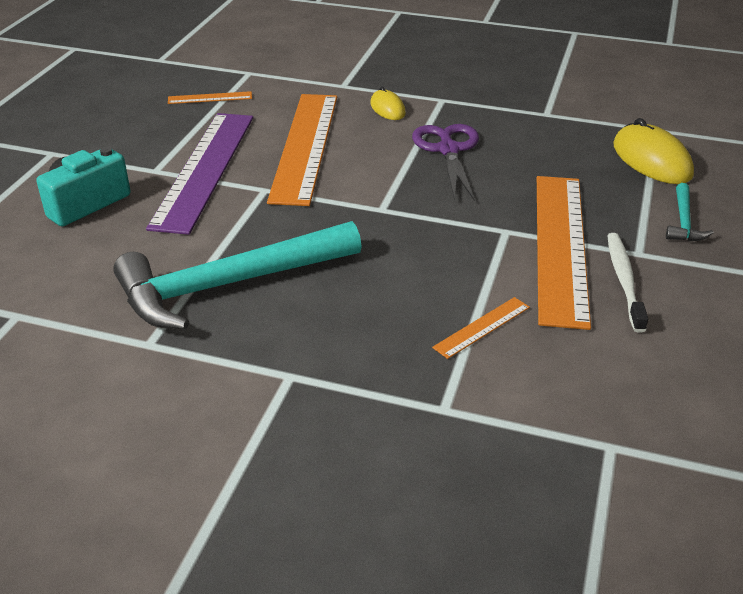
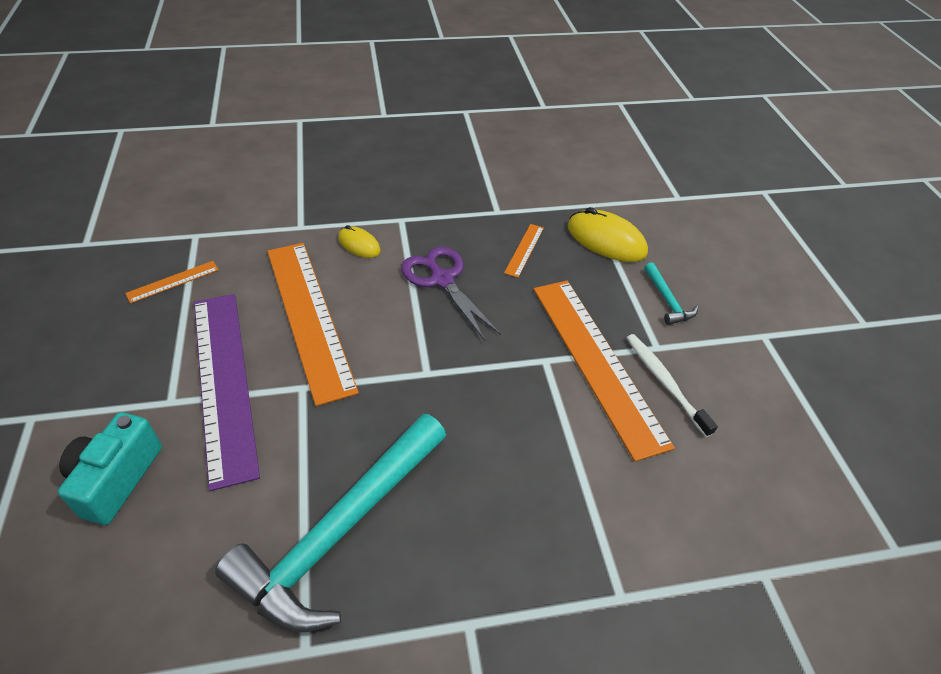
camera: 30 degrees left, 10 degrees up
(482, 327) = (593, 483): orange ruler -> orange ruler (524, 250)

